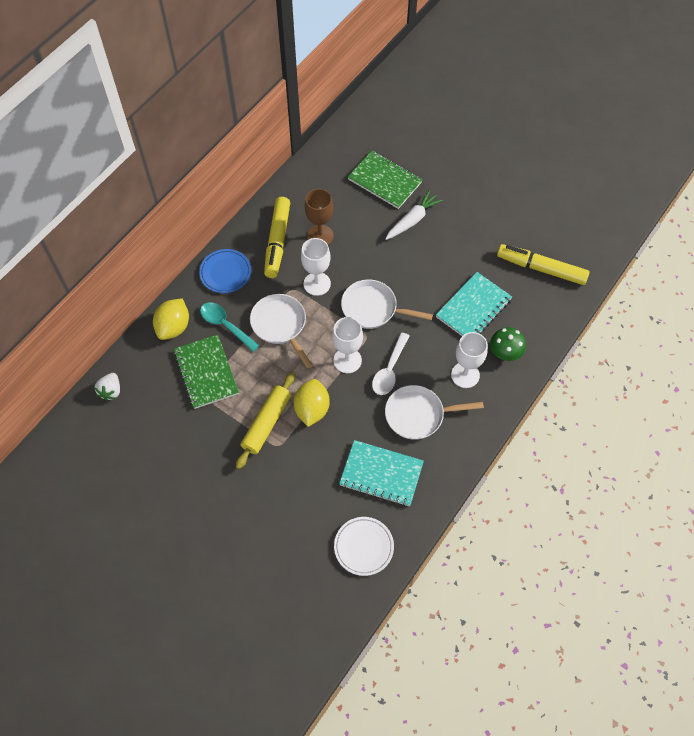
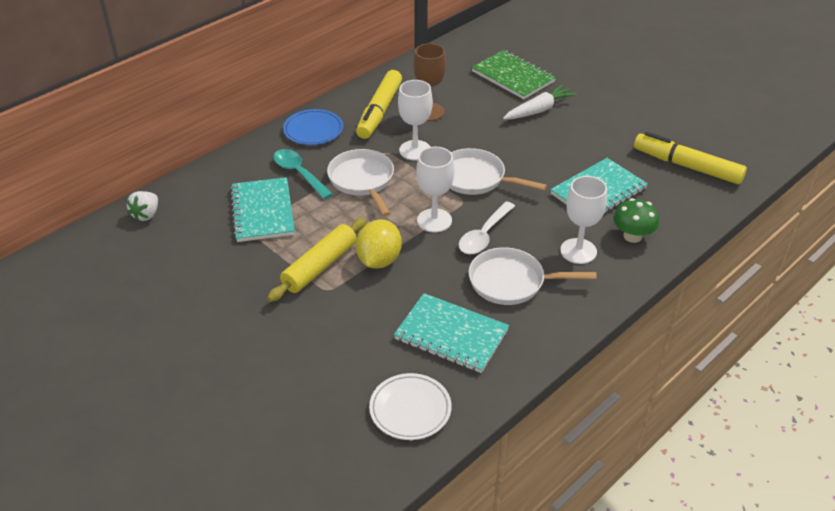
camera: 10 degrees right, 20 degrees down
(173, 327) = (239, 168): yellow lemon -> none
(206, 372) = (262, 212): green notebook -> turquoise notebook

